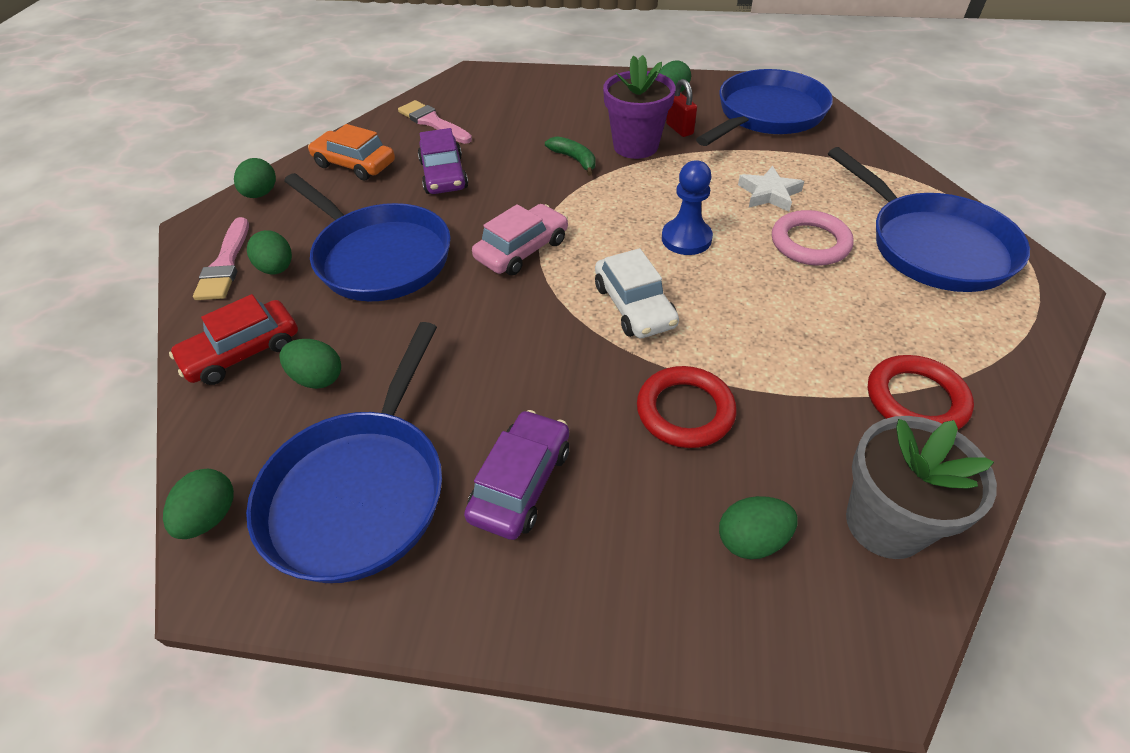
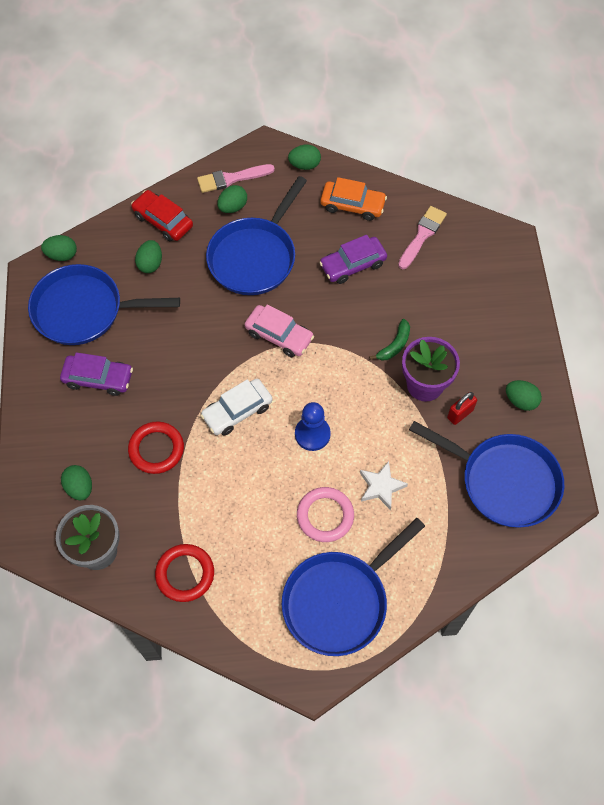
camera: 75 degrees right, 15 degrees up
(355, 164) = (352, 205): orange car -> orange car turned 90 degrees clockwise

